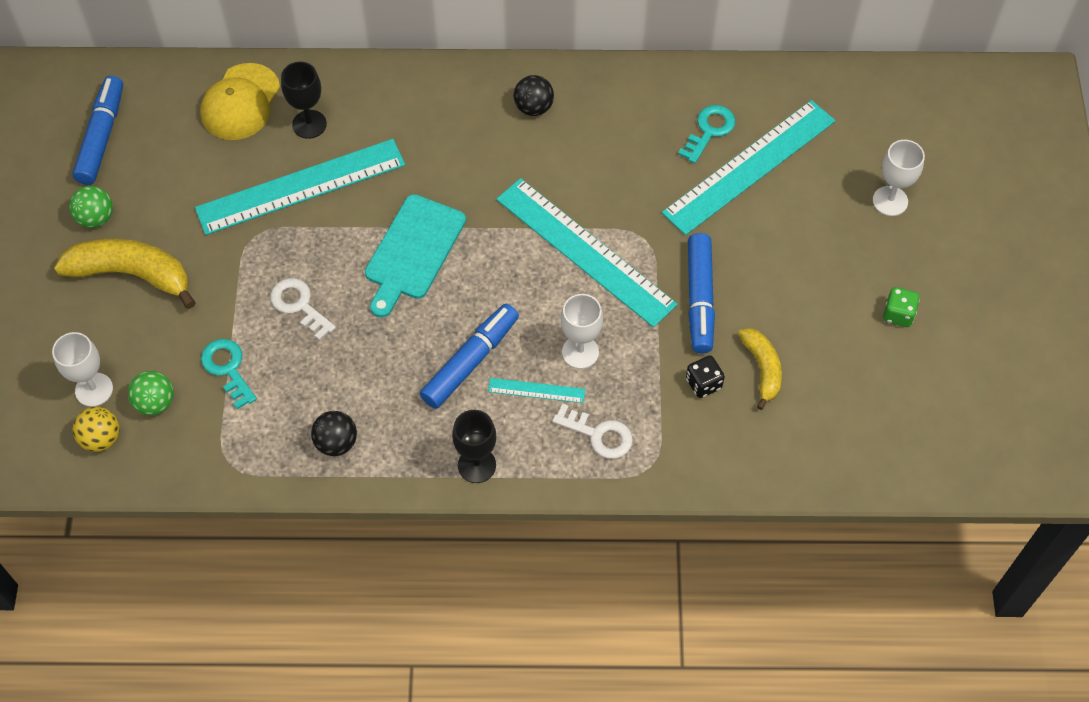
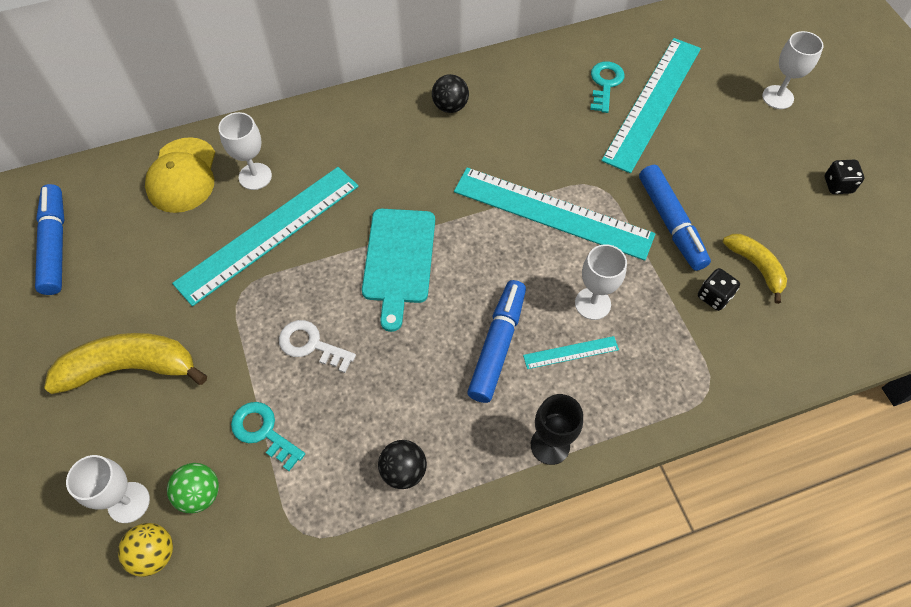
camera: 20 degrees left, 0 degrees up
(96, 218) = (74, 324): green ball -> none
(309, 124) = (255, 176): black goblet -> white goblet
(599, 435) = (647, 375): white key -> none
(898, 314) = (837, 185): green dice -> black dice

